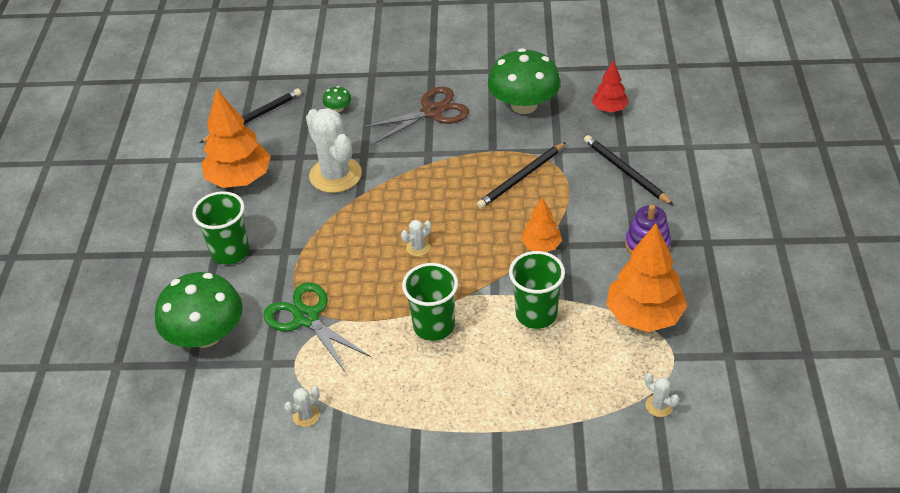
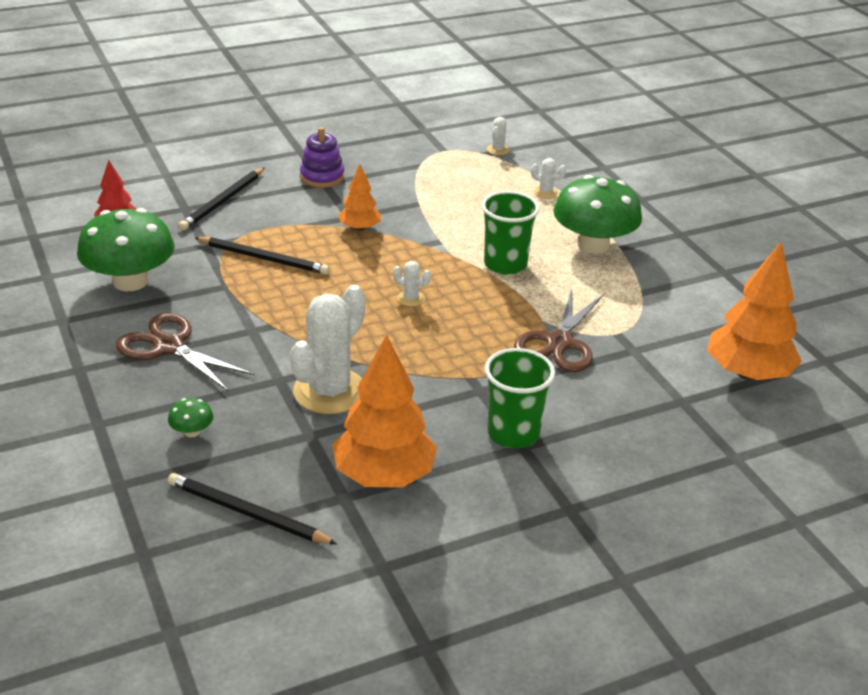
camera: 120 degrees left, 10 degrees down
(206, 335) = (639, 405): green mushroom -> green mushroom (593, 245)
(306, 415) = (665, 307): white cactus -> white cactus (545, 192)
(307, 318) = (559, 342): green scissors -> brown scissors
(536, 314) = (448, 215): green cup -> none
(644, 315) = (410, 167): orange tree -> orange tree (748, 373)

